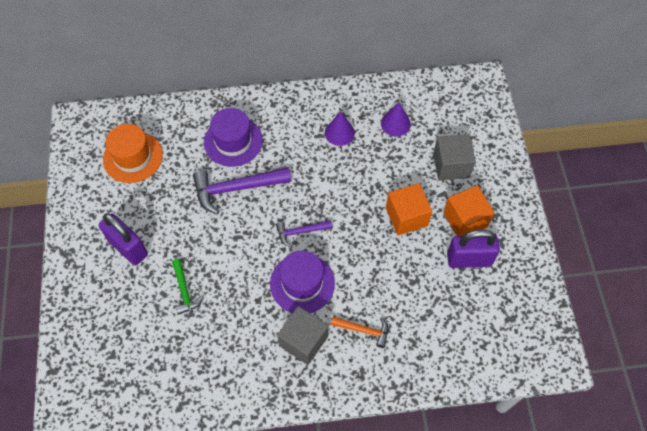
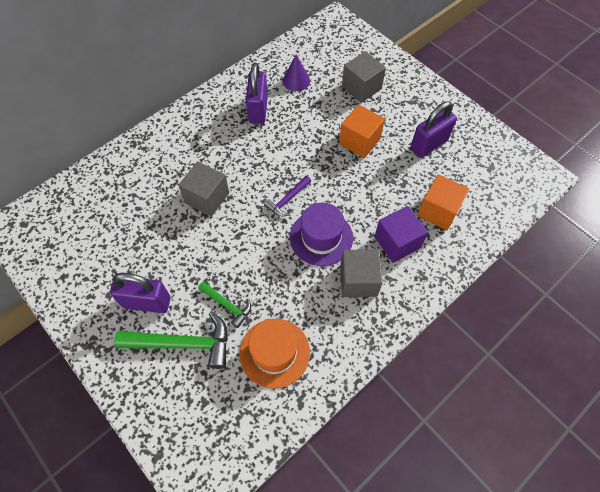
camera: 35 degrees left, 0 degrees up
(130, 299) = (183, 343): none -> green hammer
(133, 157) = (92, 226): orange hat -> orange hat (274, 352)
(233, 141) = (174, 163): purple hat -> none
(236, 188) = (207, 198): purple hammer -> grey cube
(339, 133) = (258, 110): purple cone -> purple padlock
(363, 330) = (397, 242): orange hammer -> purple cube
(465, 220) = (403, 119): orange cube -> orange cube (438, 211)

